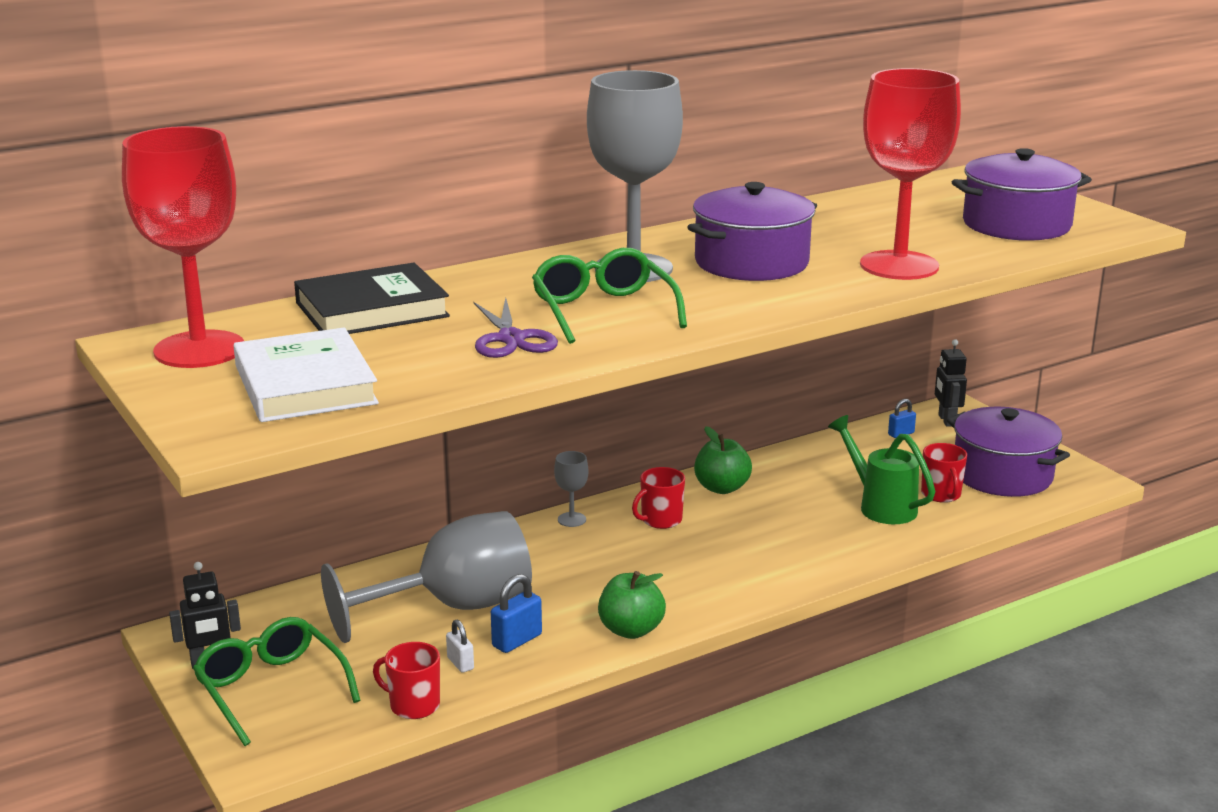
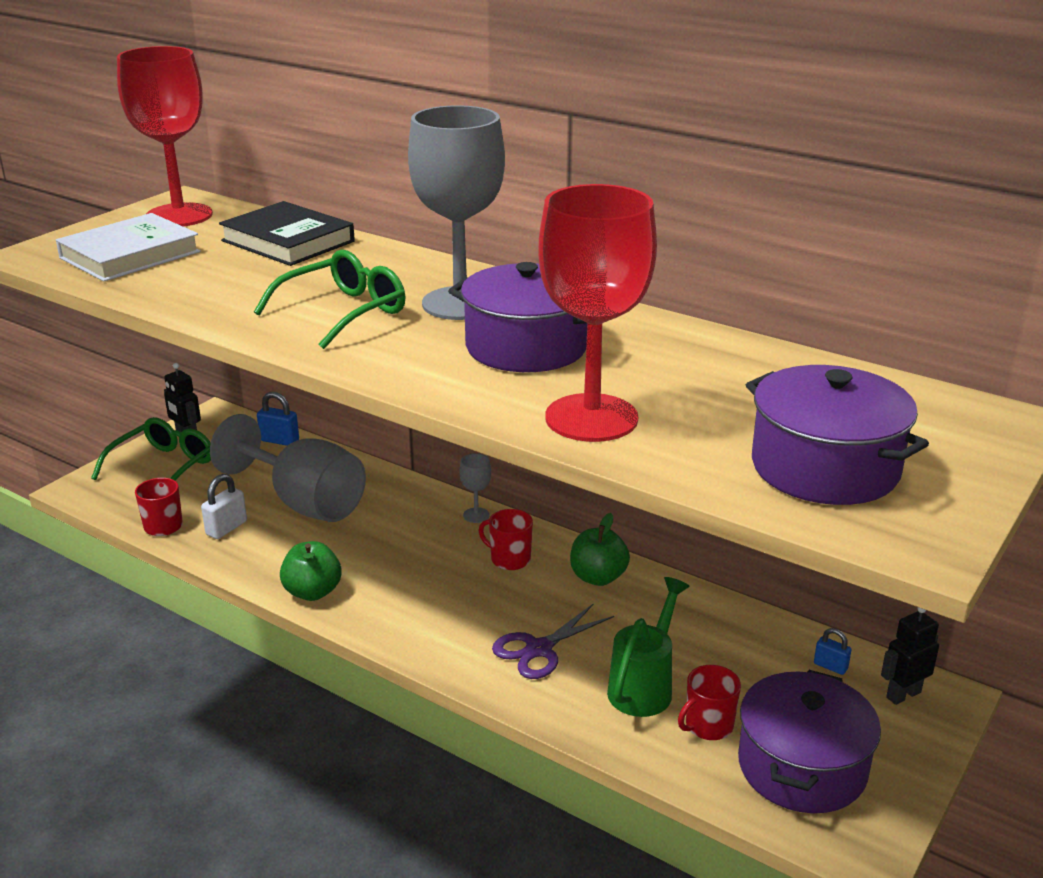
camera: 65 degrees right, 5 degrees up
(460, 663) = (226, 528): white padlock -> white padlock, size x1.54
(511, 339) = (256, 294): purple scissors -> purple scissors (539, 649)
(517, 640) = (270, 543): blue padlock -> blue padlock (279, 440)

